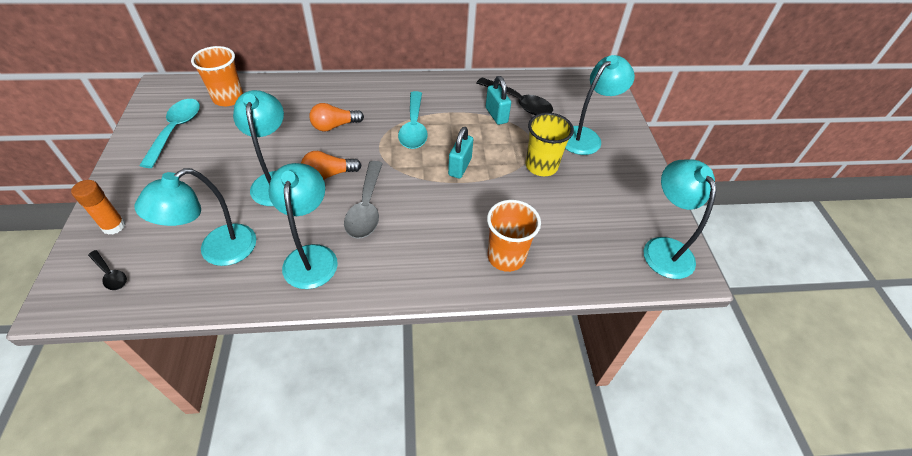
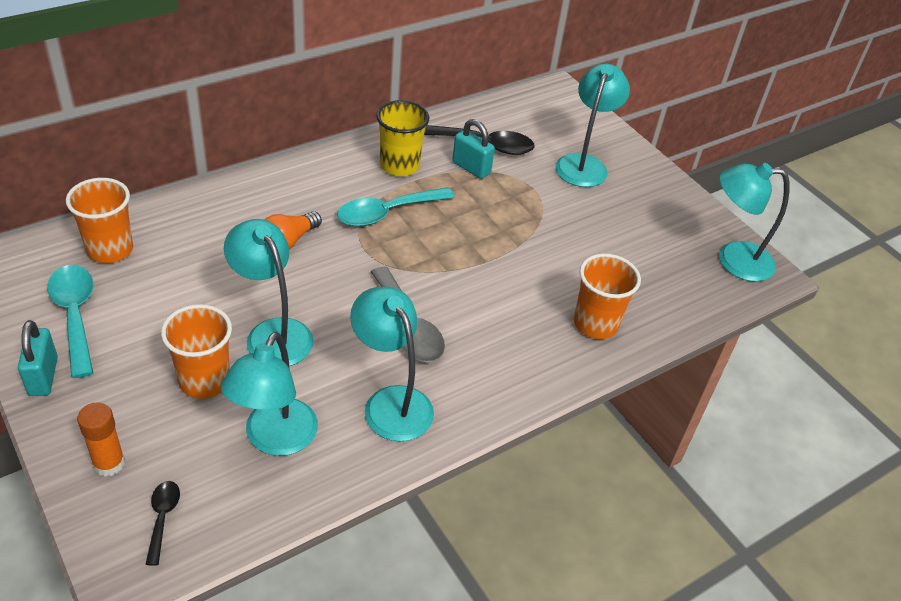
camera: 30 degrees left, 5 degrees down
(110, 274) = (162, 518): black spoon -> black spoon turned 105 degrees counterclockwise
(210, 196) = (204, 380): none -> orange cup
(329, 175) = (332, 303): orange light bulb -> none
(414, 127) = (387, 213): turquoise spoon -> turquoise spoon turned 90 degrees clockwise
(460, 167) = (476, 243): turquoise padlock -> turquoise padlock (43, 376)
(541, 166) = (561, 213): yellow cup -> yellow cup (399, 165)
(663, 248) = (733, 260): turquoise lamp -> turquoise lamp turned 45 degrees counterclockwise

